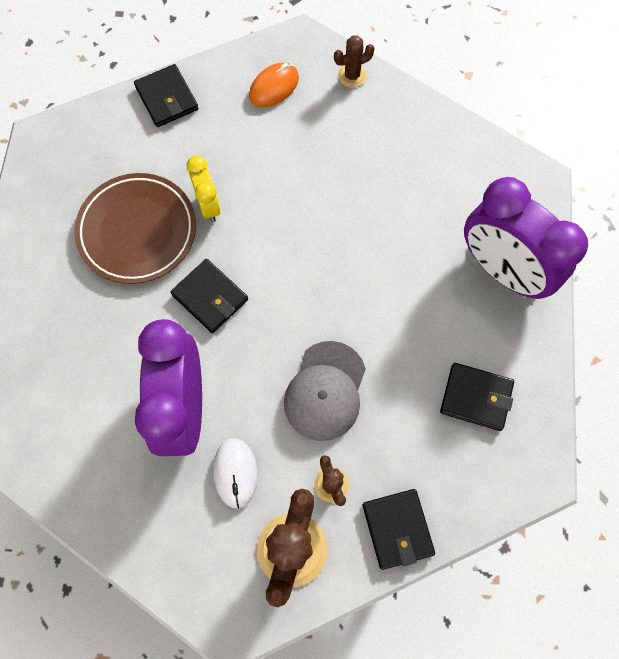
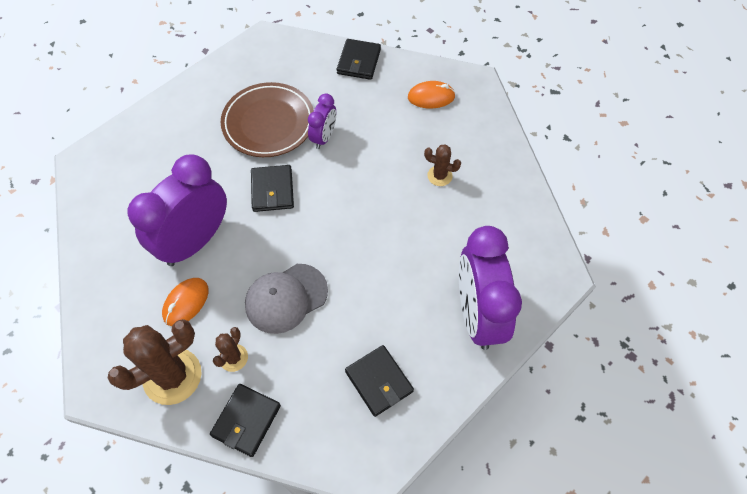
camera: 40 degrees right, 10 degrees down
(208, 205) = (324, 137): yellow clock -> purple clock
(235, 473) = (186, 302): white mouse -> orange mouse
(352, 76) = (489, 123): brown cactus -> brown cactus (439, 176)

